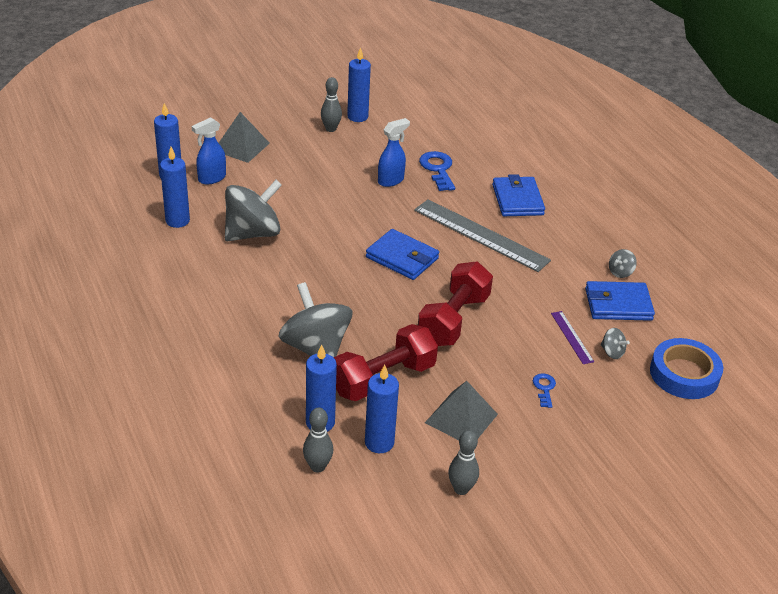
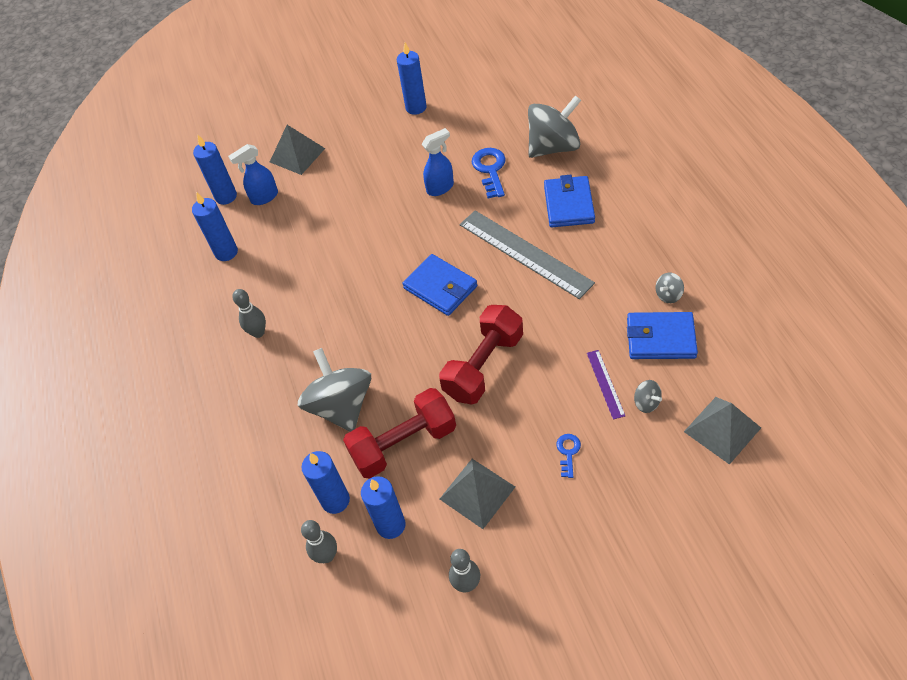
camera: 15 degrees right, 15 degrees up
(253, 233) = (296, 264): grey spinning top -> grey spinning top (553, 147)
(331, 129) = (387, 125): grey bowling pin -> grey bowling pin (258, 332)
(684, 374) = (722, 429): blue tape -> grey pyramid

